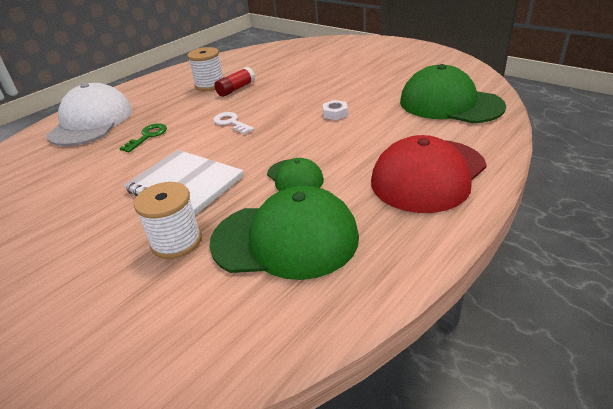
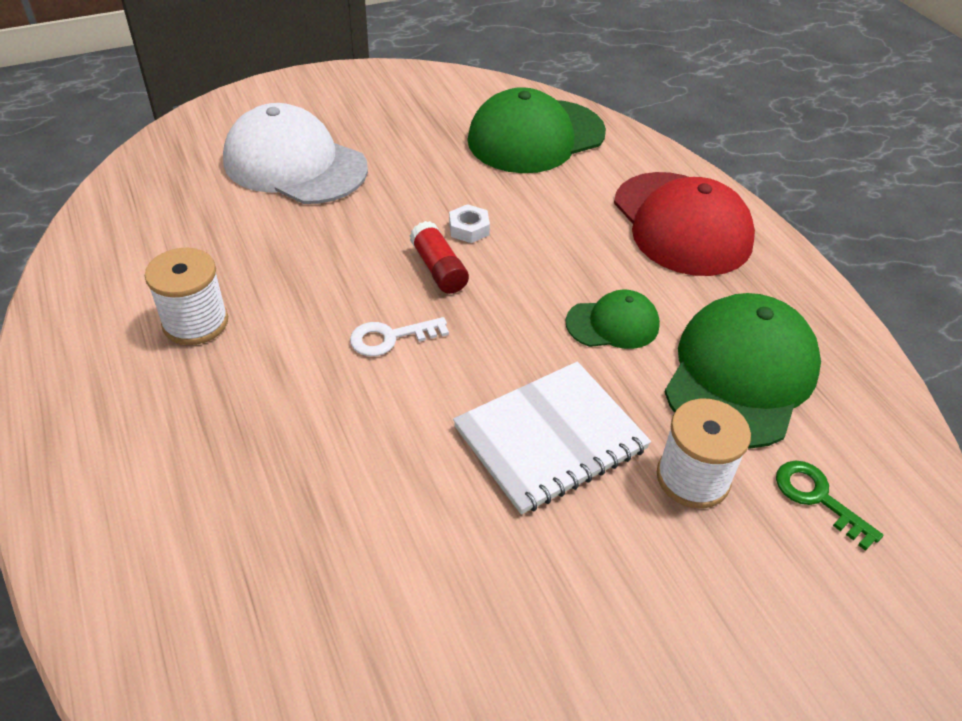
camera: 70 degrees left, 10 degrees up
(91, 122) = (170, 539): white cap -> white cap (295, 164)
(148, 136) = (337, 455): green key -> green key (817, 498)
(236, 89) = (258, 296): red glue stick -> red glue stick (438, 269)

